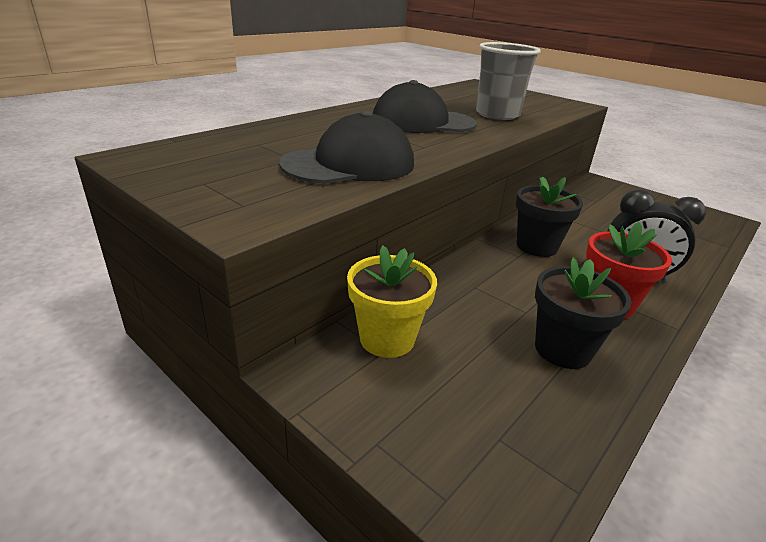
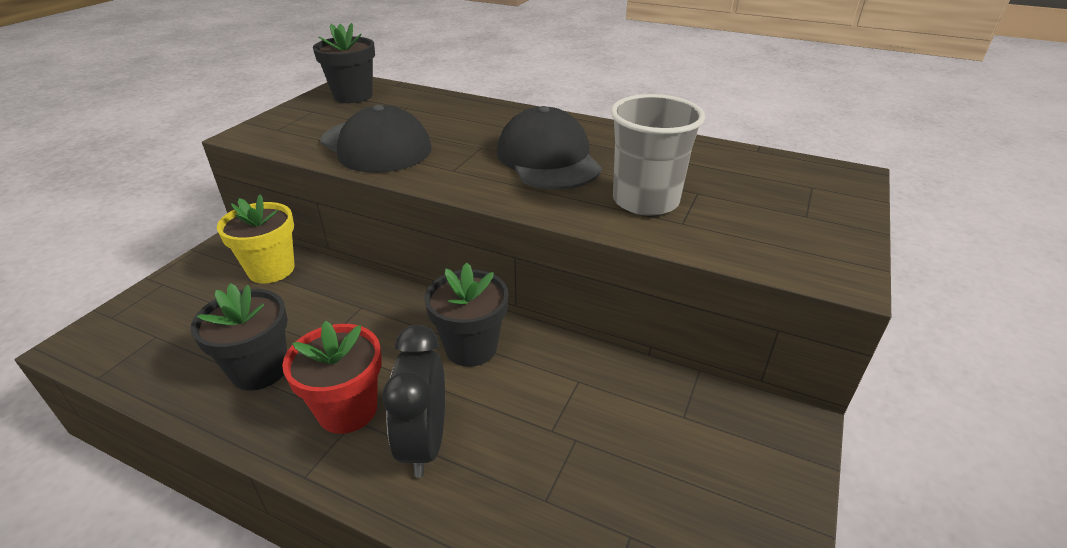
camera: 75 degrees right, 5 degrees up
(183, 160) = (353, 96): none -> black flower pot

